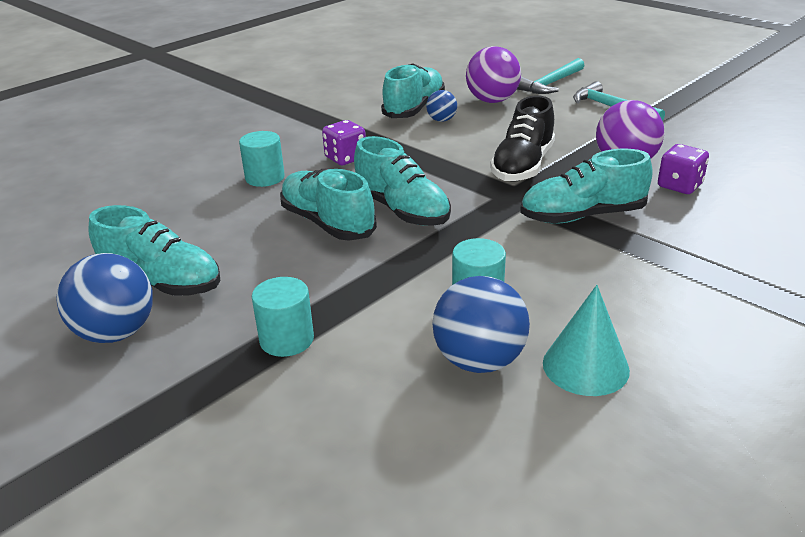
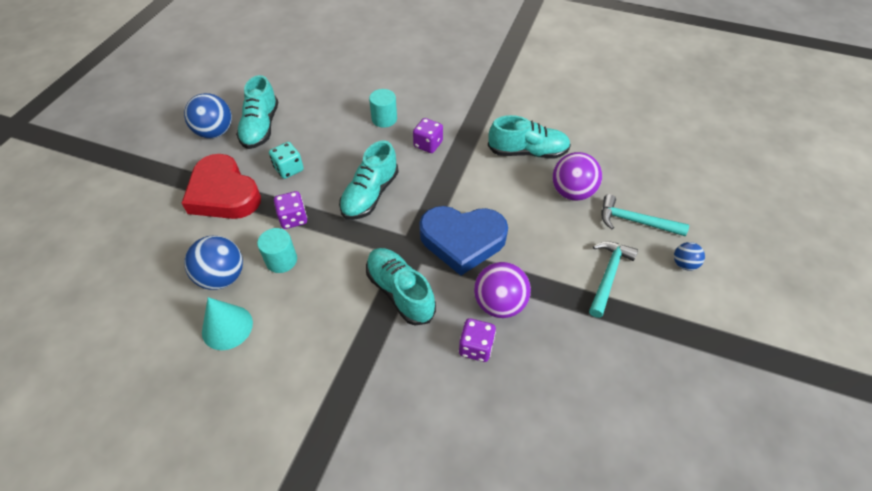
camera: 65 degrees right, 20 degrees up
(286, 339) = (223, 193): turquoise cylinder -> red heart
(289, 267) = (289, 169): none -> turquoise dice
(327, 223) = (341, 167): turquoise shoe -> none
(400, 277) = (293, 218): none -> purple dice
(441, 120) = (516, 173): blue ball -> blue ball (684, 264)
(522, 166) = (462, 240): black shoe -> blue heart

